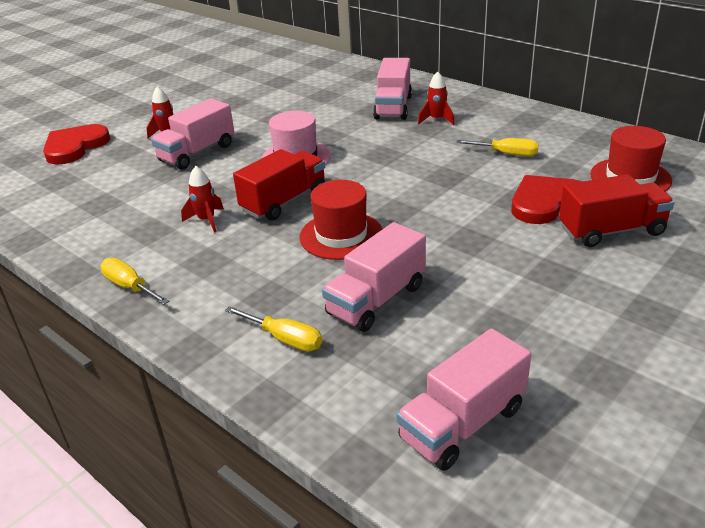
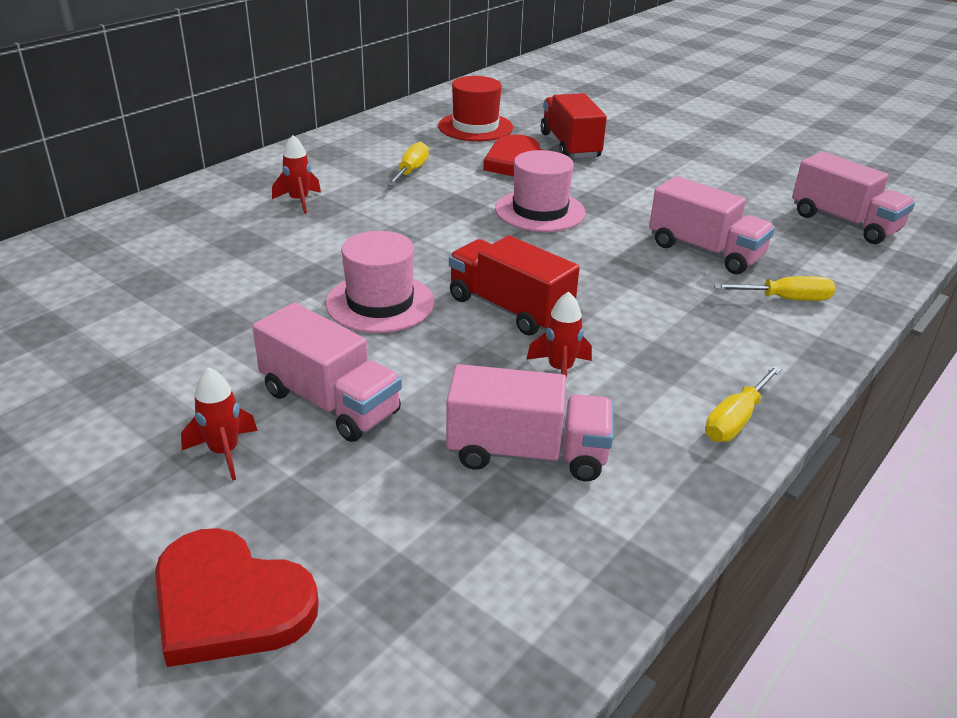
camera: 95 degrees left, 0 degrees up
(285, 339) = (786, 299): yellow screwdriver -> yellow screwdriver turned 60 degrees clockwise
(341, 235) = (590, 269): red hat -> none
(393, 107) = (238, 227): pink truck -> pink truck (527, 453)
(444, 213) = (540, 211): none -> pink hat

